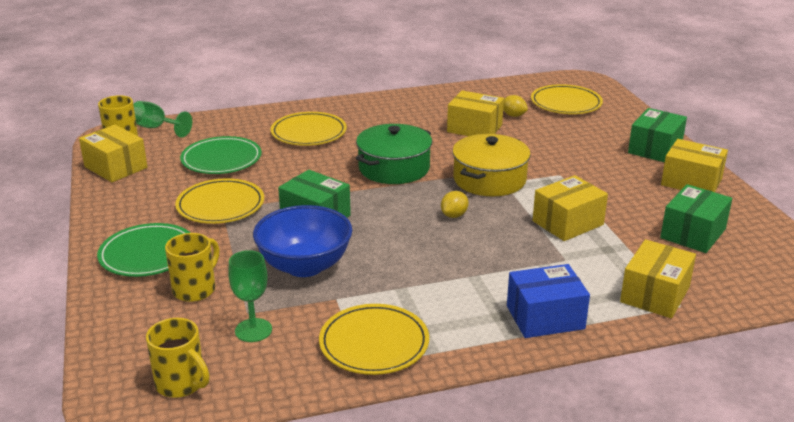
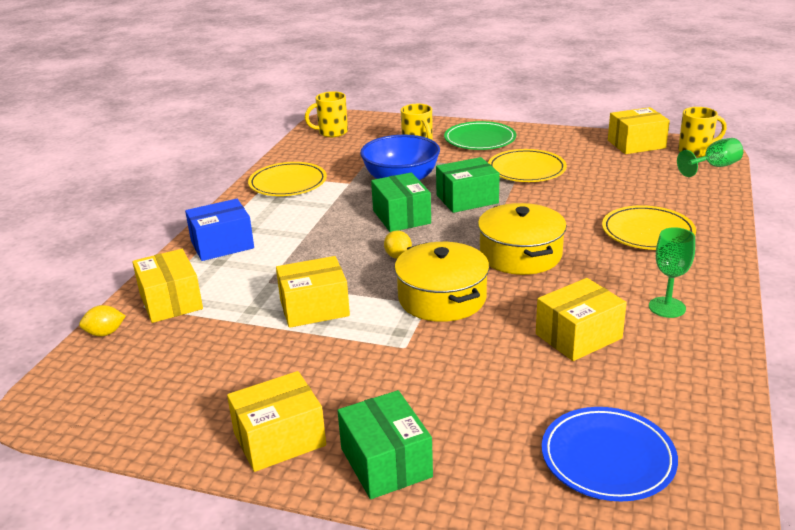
camera: 125 degrees right, 0 degrees up
(221, 159) = (616, 183): green plate -> none
(253, 330) = (352, 155): green goblet -> green goblet (667, 307)
(394, 168) = (520, 255): green pot -> yellow pot
(513, 115) = (597, 384): yellow lemon -> yellow lemon (105, 333)
(545, 317) = (222, 244): blue box -> blue box turned 45 degrees clockwise
(566, 103) = (608, 458): yellow plate -> blue plate
(568, 223) = (314, 308): yellow box -> yellow box turned 75 degrees clockwise
(693, 233) = (202, 373): green box -> green box (401, 217)

